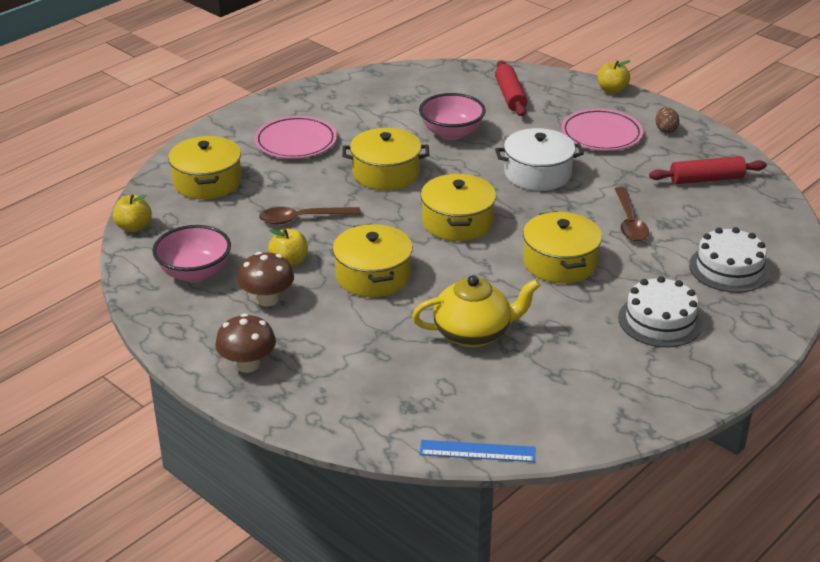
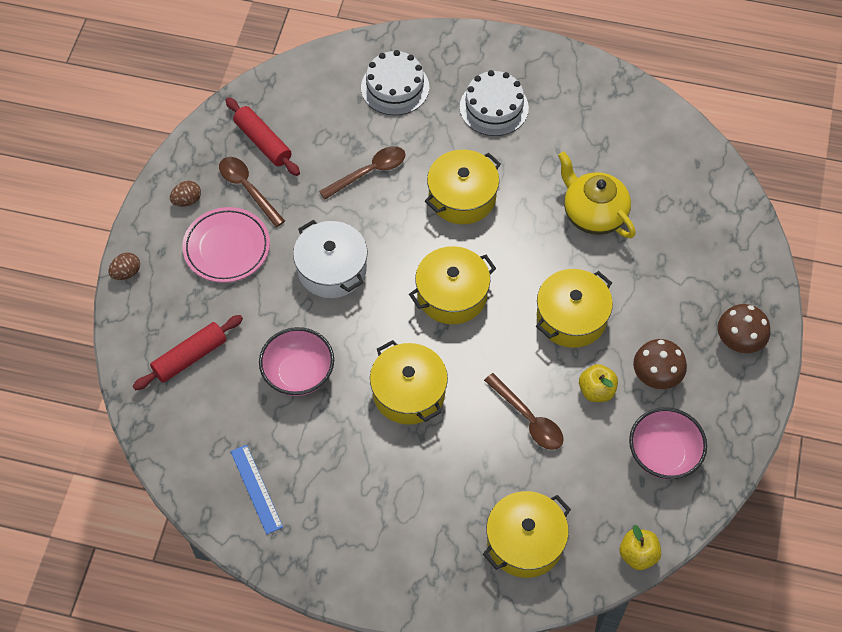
camera: 120 degrees left, 25 degrees up
(296, 142) = (402, 507): pink plate -> none
(477, 451) = (712, 156): blue ruler -> blue ruler (256, 489)
(612, 90) = (126, 273): yellow apple -> brown egg
(657, 159) = (247, 188): none -> brown spoon

